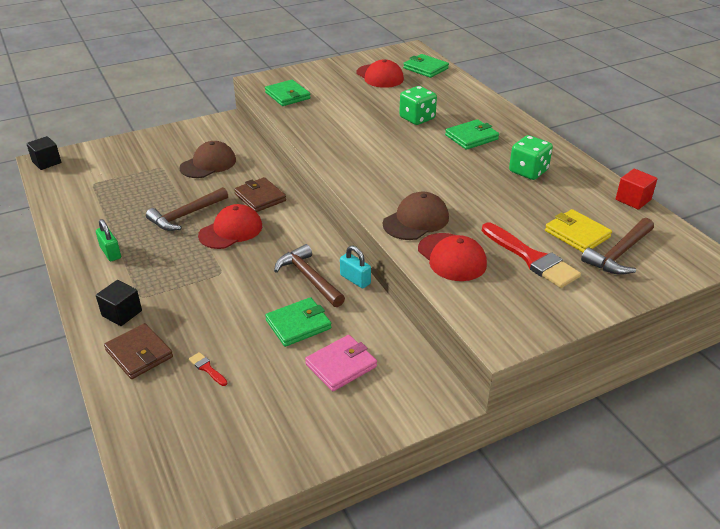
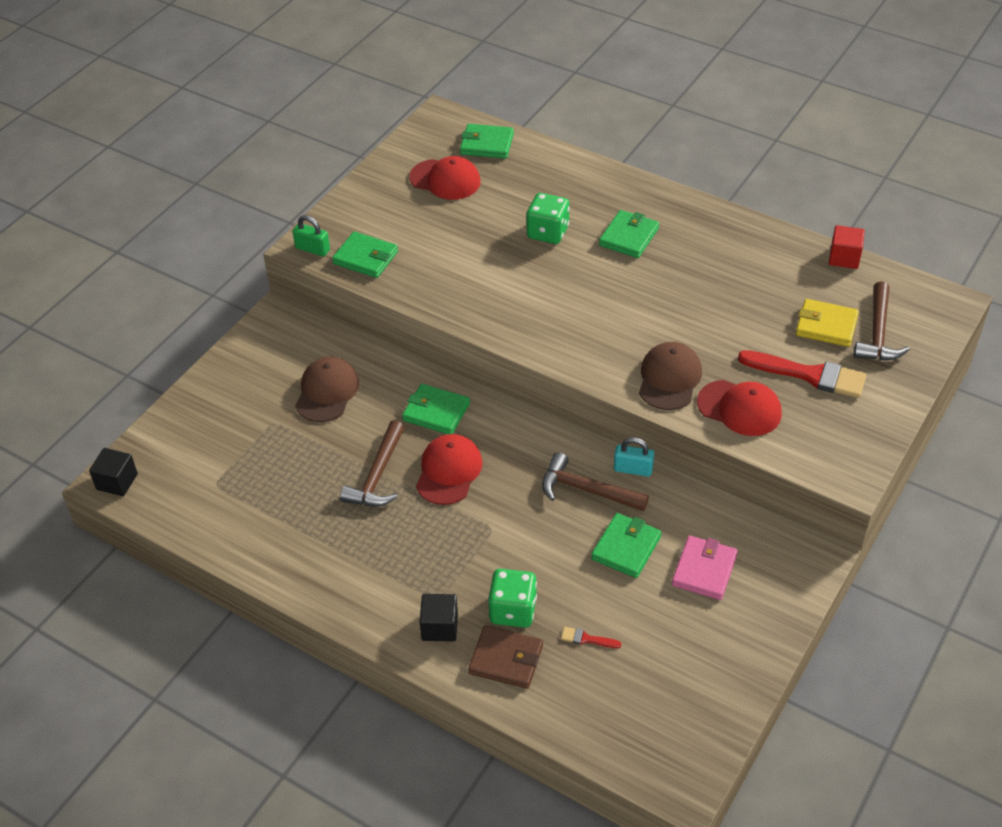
camera: 30 degrees left, 10 degrees up
(110, 252) = (345, 564): green padlock -> green padlock (312, 249)
(260, 197) = (436, 412): brown wallet -> green wallet
(528, 171) = (722, 262): green dice -> green dice (513, 610)

